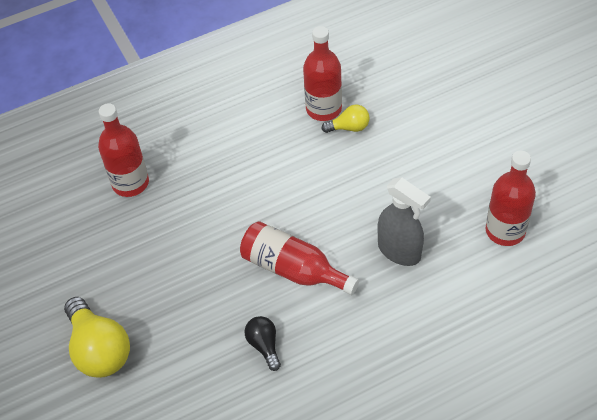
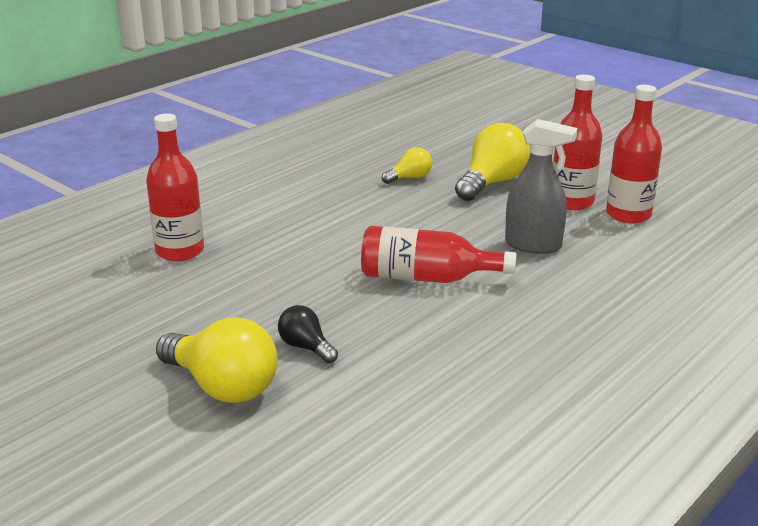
camera: 25 degrees left, 25 degrees down
(264, 345) = (437, 339): black light bulb -> black light bulb (306, 347)
(323, 109) = (373, 171): red bottle -> red bottle (571, 202)
(414, 153) = (492, 183): none -> yellow light bulb

